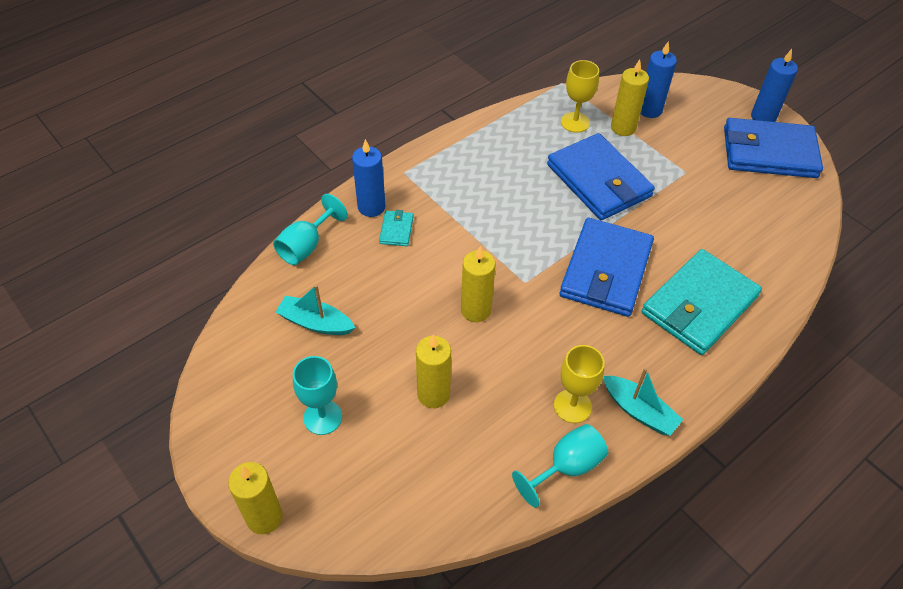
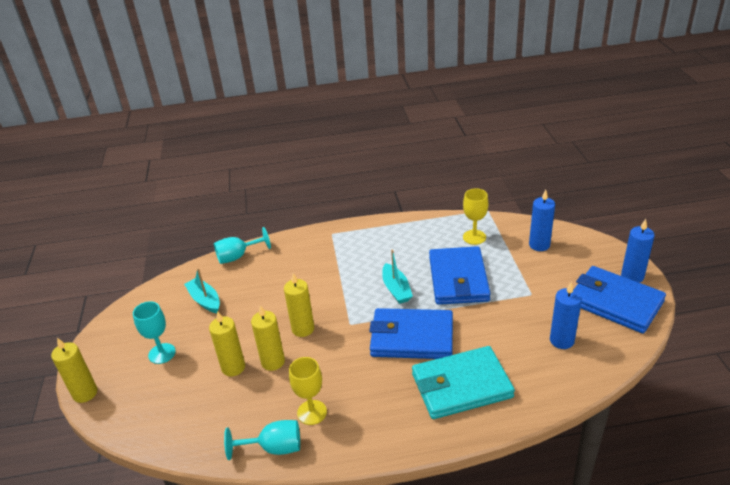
camera: 35 degrees right, 15 degrees down
(371, 207) = (294, 247): blue candle -> blue candle (562, 340)
(396, 230) = (297, 265): turquoise wallet -> none
(606, 270) = (412, 337): blue wallet -> blue wallet turned 45 degrees clockwise
(623, 128) = (507, 251): yellow candle -> yellow candle (273, 362)
(639, 411) = (354, 436): turquoise boat -> turquoise boat (396, 289)

